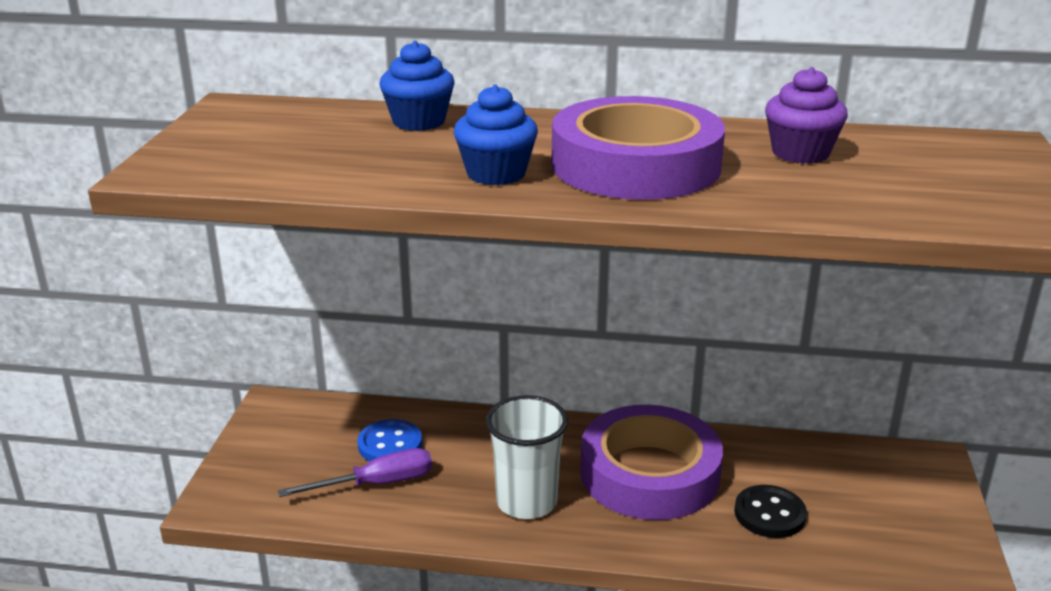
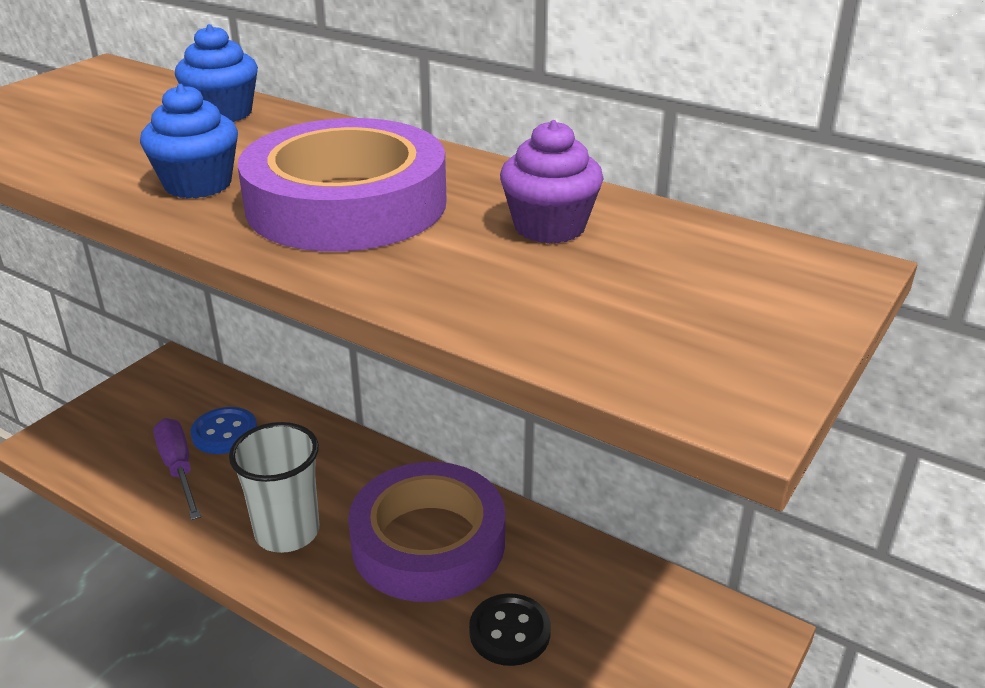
camera: 25 degrees right, 5 degrees up
(376, 484) = (179, 468): purple screwdriver -> purple screwdriver turned 120 degrees counterclockwise

